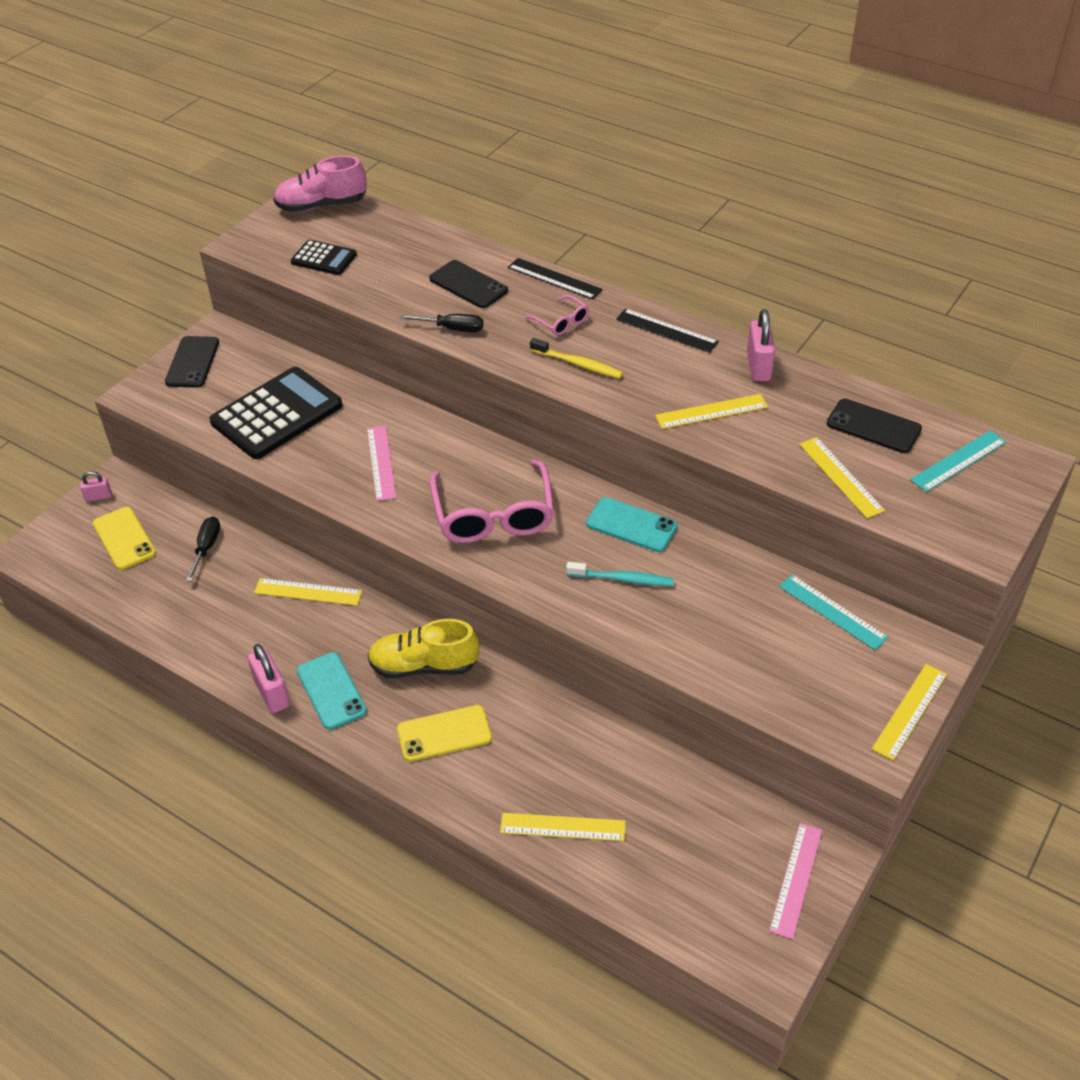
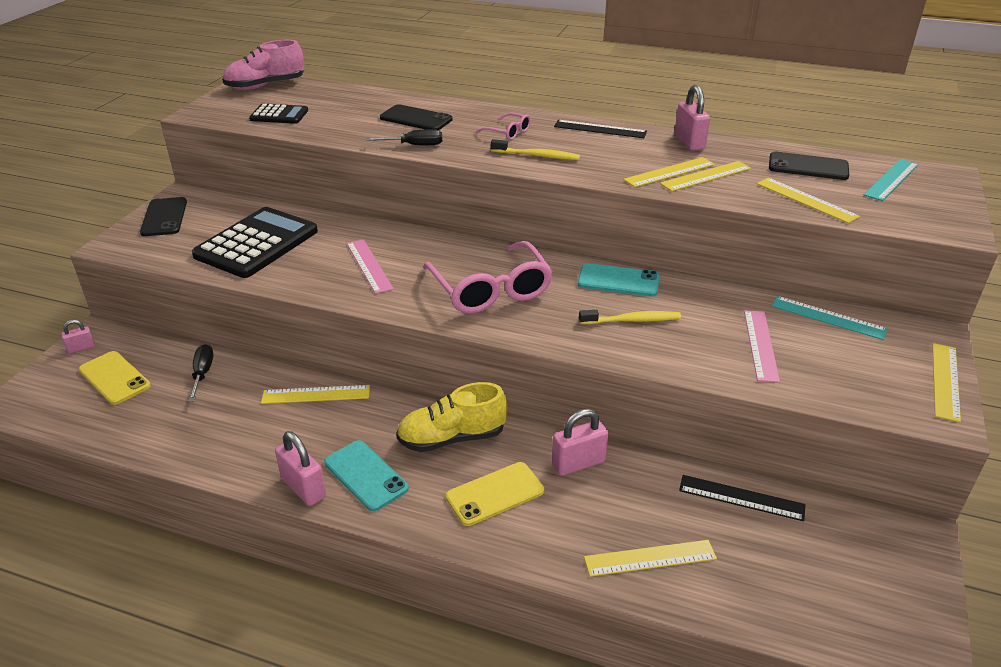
camera: 15 degrees left, 10 degrees down
(535, 717) = (578, 463): none -> pink padlock
(554, 279) = (488, 109): black ruler -> black ruler (741, 498)
(622, 579) = (632, 320): turquoise toothbrush -> yellow toothbrush
(749, 424) = (706, 176): none -> yellow ruler
(796, 879) = (896, 562): pink ruler -> pink ruler (760, 345)

